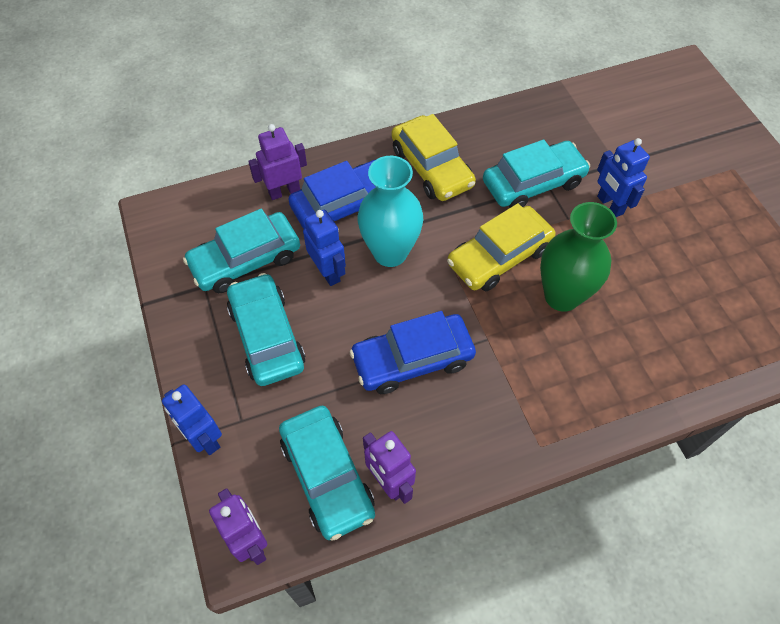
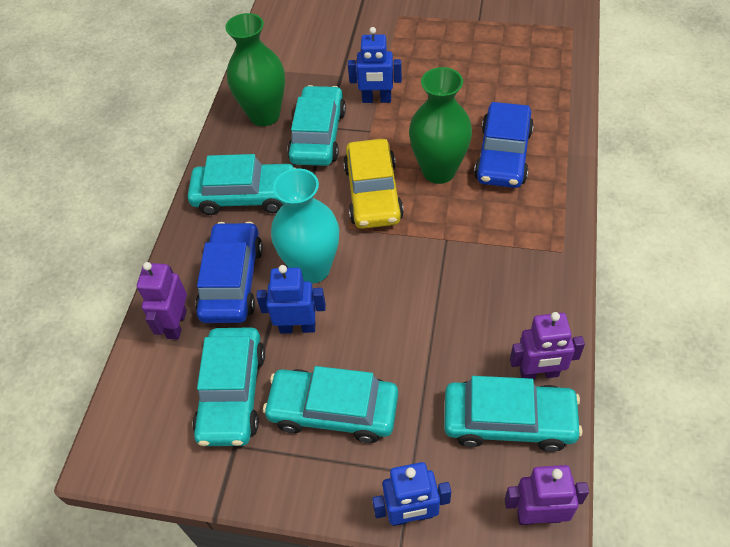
camera: 55 degrees left, 5 degrees down
(412, 359) = (432, 302): blue car -> blue car (503, 155)
(431, 167) = (245, 196): yellow car -> turquoise car
(526, 134) = (264, 115): none -> green vase

